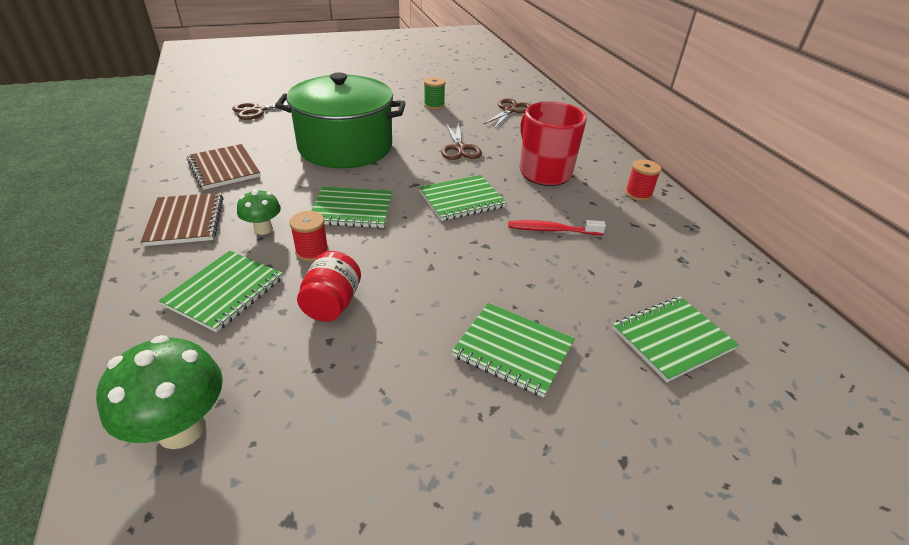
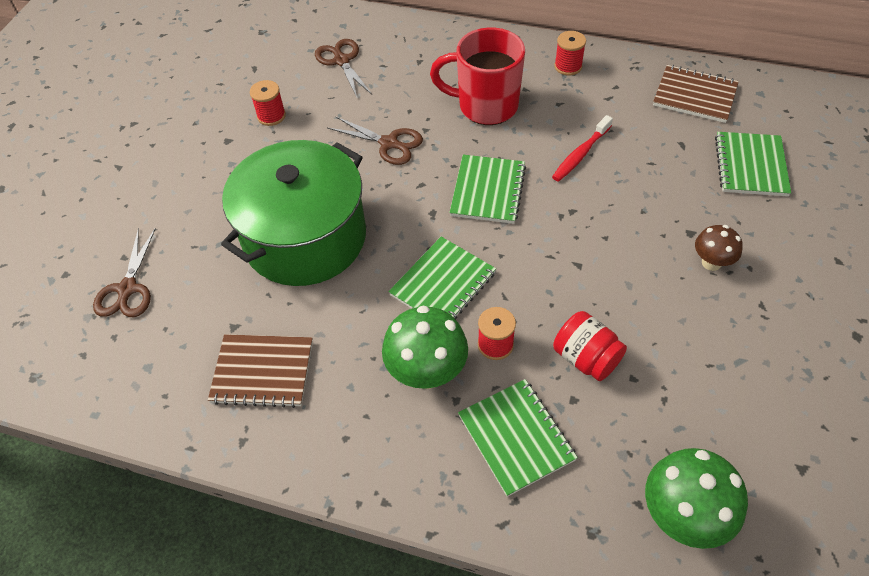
camera: 50 degrees left, 15 degrees up
(185, 221) = (359, 440): brown notebook -> brown notebook (694, 96)
(263, 229) = (427, 372): green mushroom -> green mushroom, size x1.70
(434, 105) = (271, 116): green spool -> red spool
(513, 350) = (711, 262): green notebook -> brown mushroom

